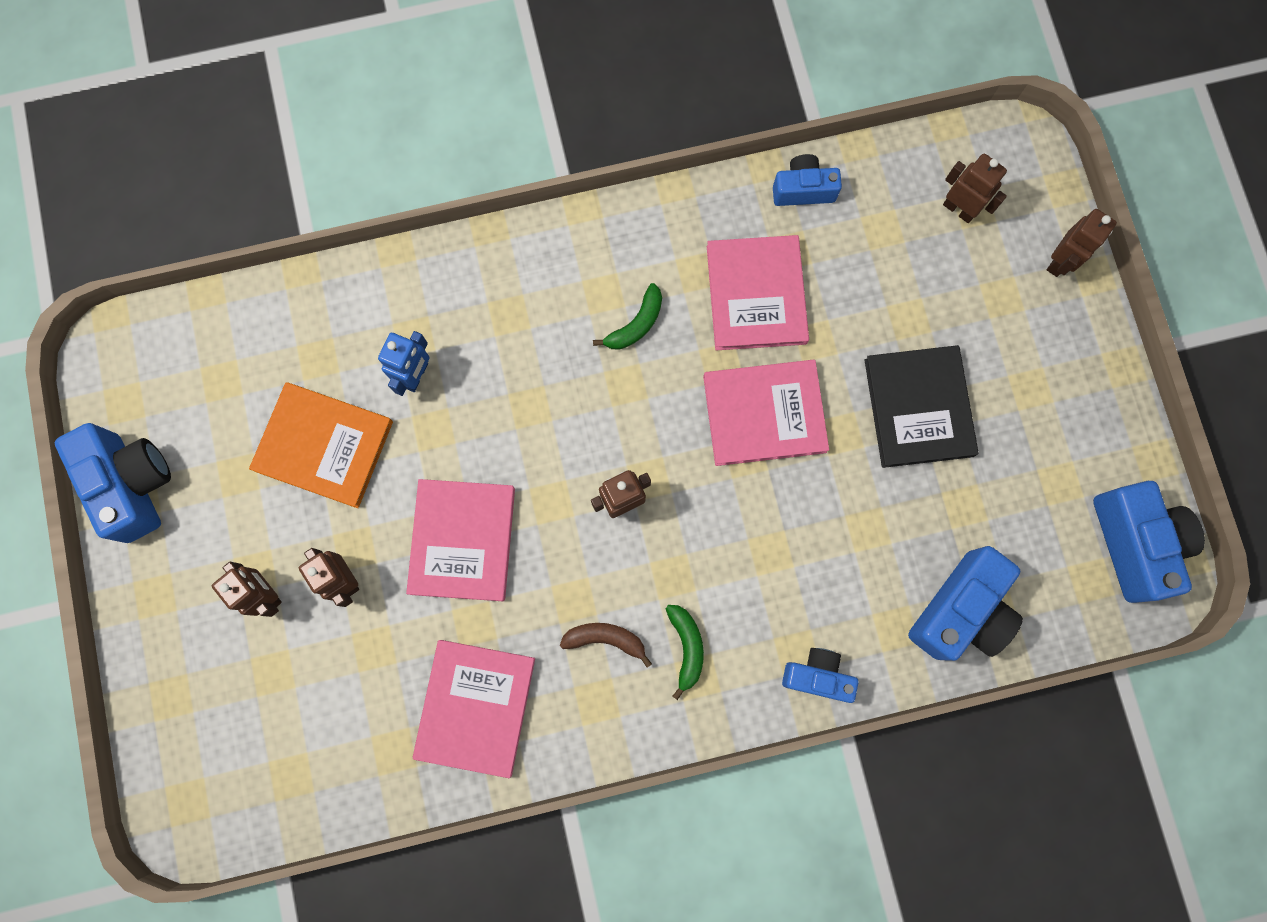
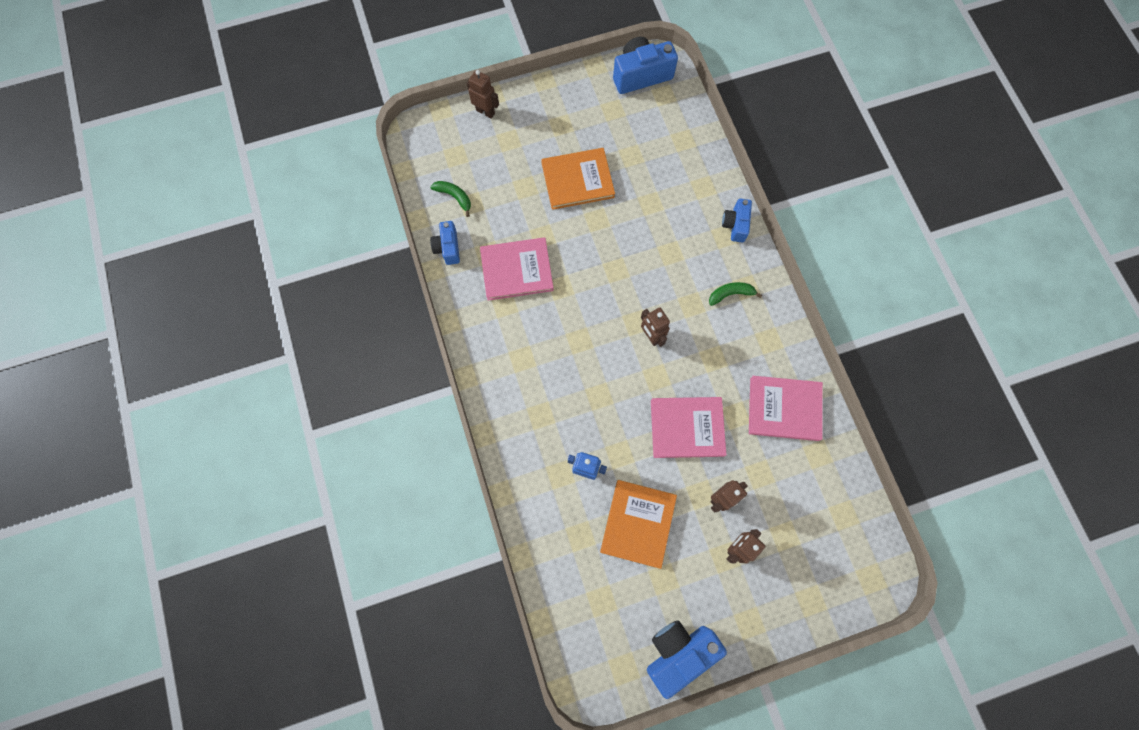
camera: 95 degrees left, 5 degrees down
(605, 639) = (733, 338): brown banana -> none
(636, 324) = (541, 337): green banana -> green banana (454, 197)
(764, 413) = (589, 261): pink book -> none
(919, 407) = (577, 180): black book -> orange book
(959, 209) = (456, 163): brown robot -> none
(961, 611) = (689, 155): blue camera -> none

